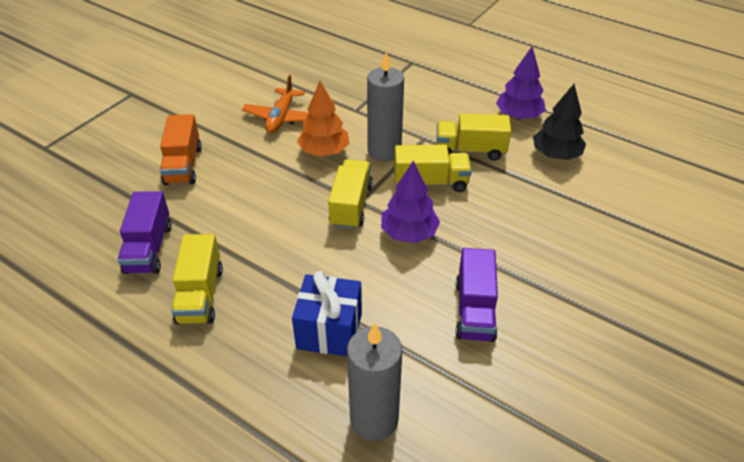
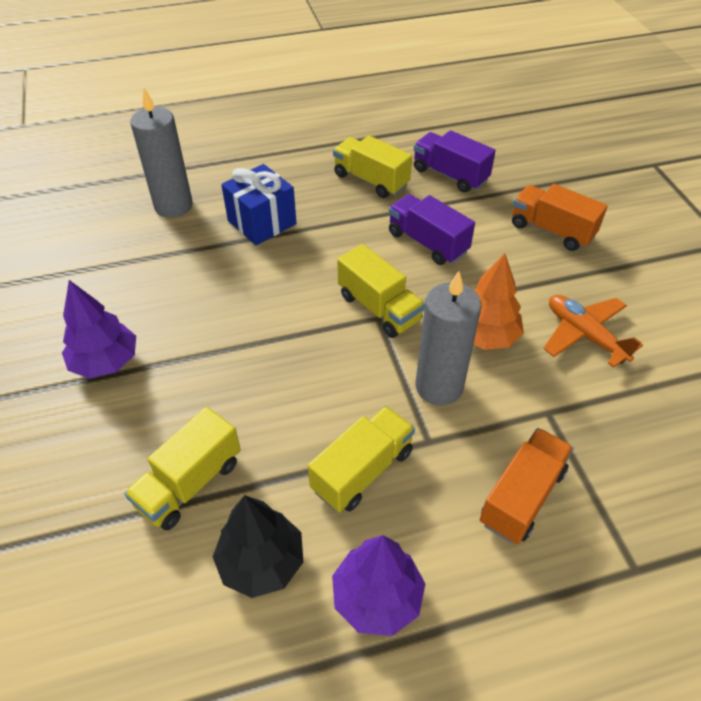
camera: 130 degrees right, 5 degrees up
(409, 233) = (299, 324): purple tree -> purple tree (105, 362)
(416, 99) = (522, 496): none -> orange truck
(431, 182) = (347, 390): yellow truck -> yellow truck (189, 483)
(474, 310) = (175, 307): purple truck -> purple truck (427, 243)

